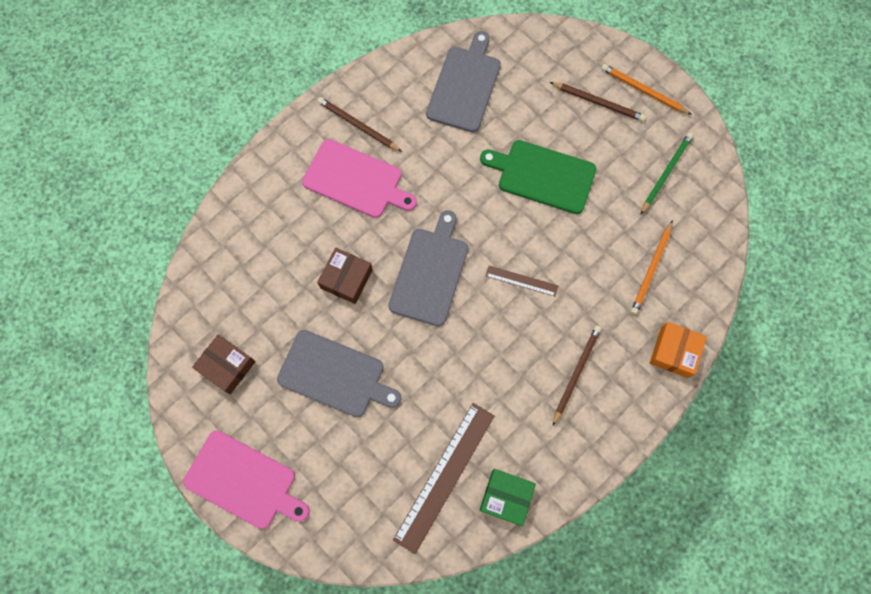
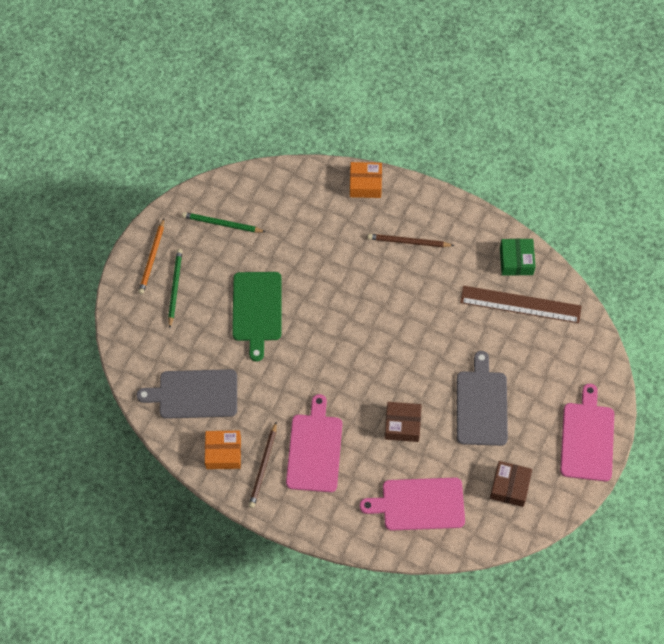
camera: 110 degrees left, 10 degrees down
(251, 262) = (419, 504): none -> pink cutting board
(388, 93) = (223, 453): none -> orange box
(430, 273) = (372, 365): grey cutting board -> none
(521, 281) = (352, 299): brown ruler -> none
(598, 102) = (175, 288): brown pencil -> green pencil
(651, 269) = (306, 214): orange pencil -> none

